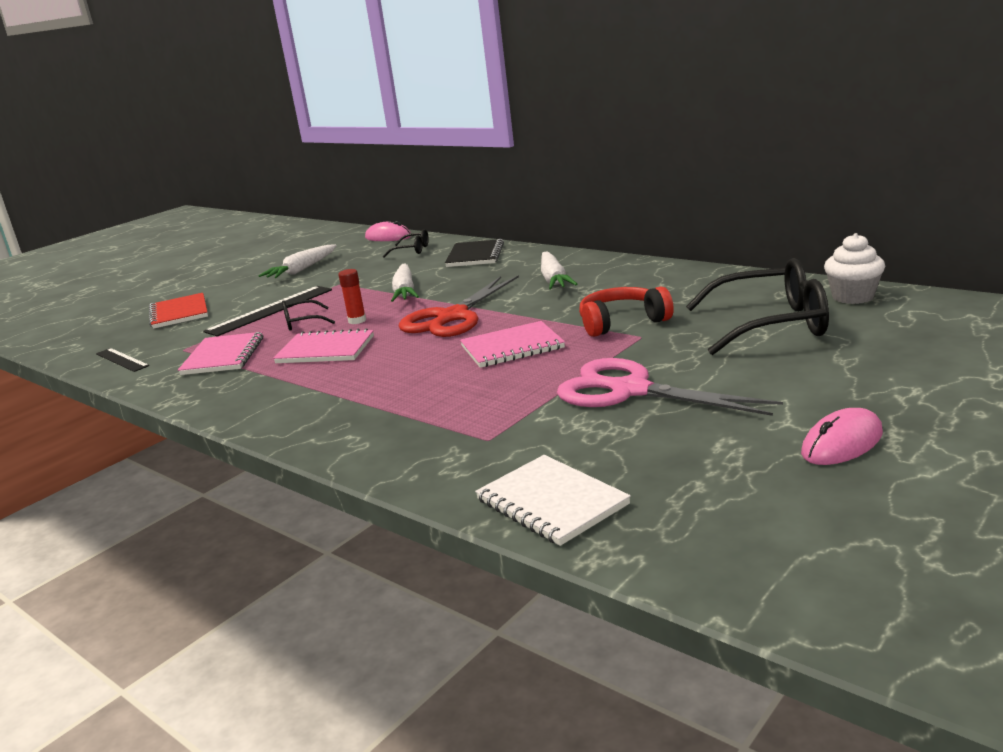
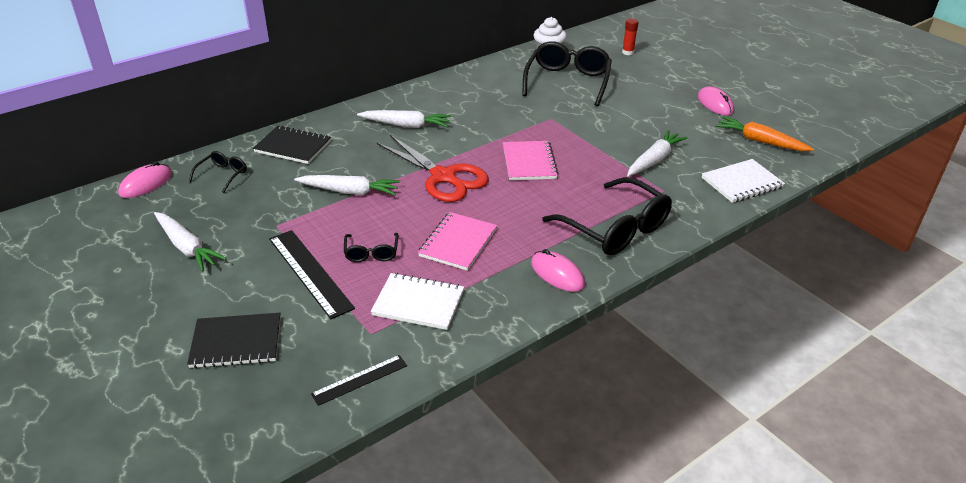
camera: 80 degrees left, 15 degrees up
(179, 313) = (236, 342): red notebook -> black notebook
(223, 356) = (418, 303): pink notebook -> white notebook
(272, 406) = (557, 274): none -> pink mouse
(357, 320) = (401, 222): red glue stick -> red glue stick (627, 52)
(374, 422) = (615, 229): none -> black glasses
(576, 420) = (654, 160): none -> white carrot
(622, 322) = (521, 119): red headphones -> none
(630, 391) = (627, 138): pink scissors -> none
(730, 507) = (760, 141): none -> orange carrot

